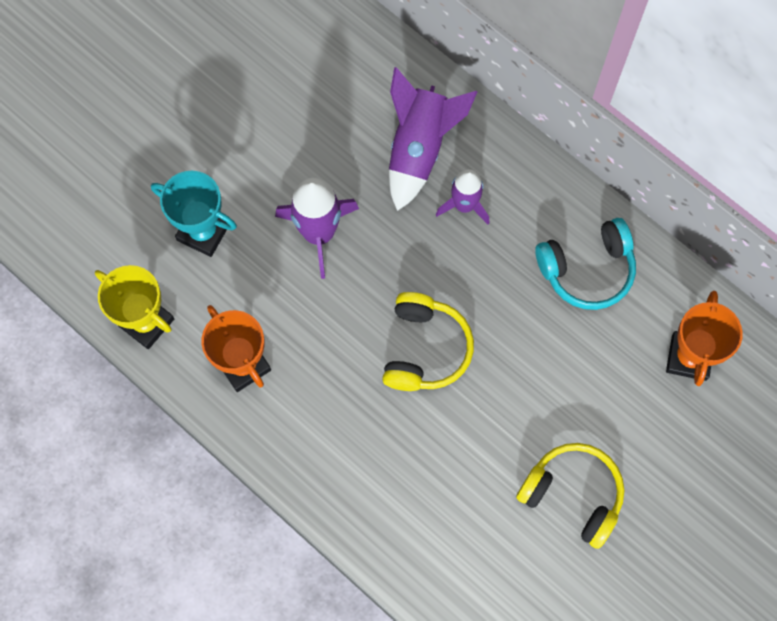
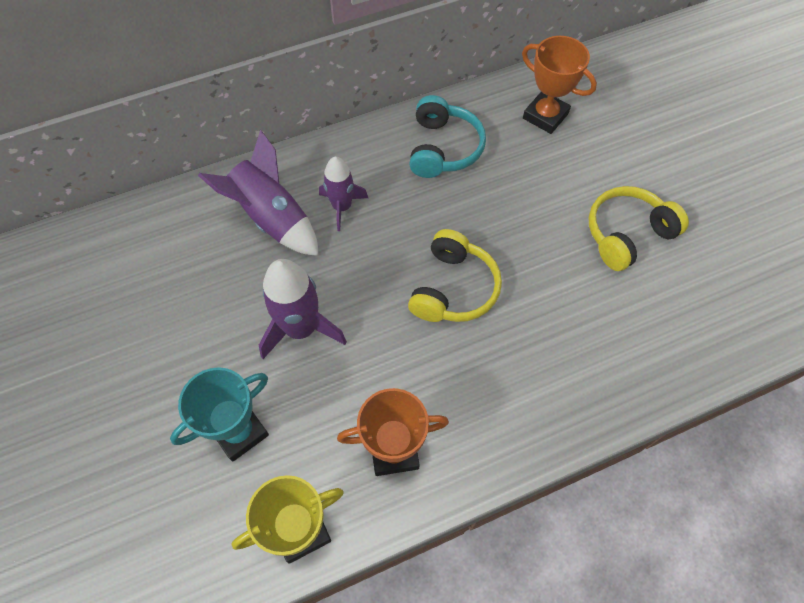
camera: 65 degrees left, 10 degrees down
(425, 349) = (453, 288): yellow headphones -> yellow headphones turned 75 degrees clockwise

